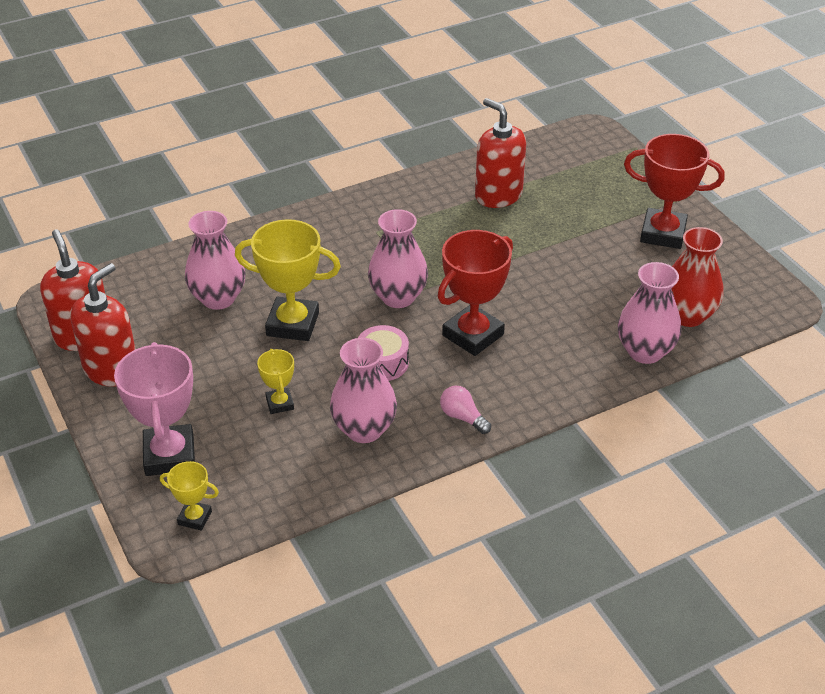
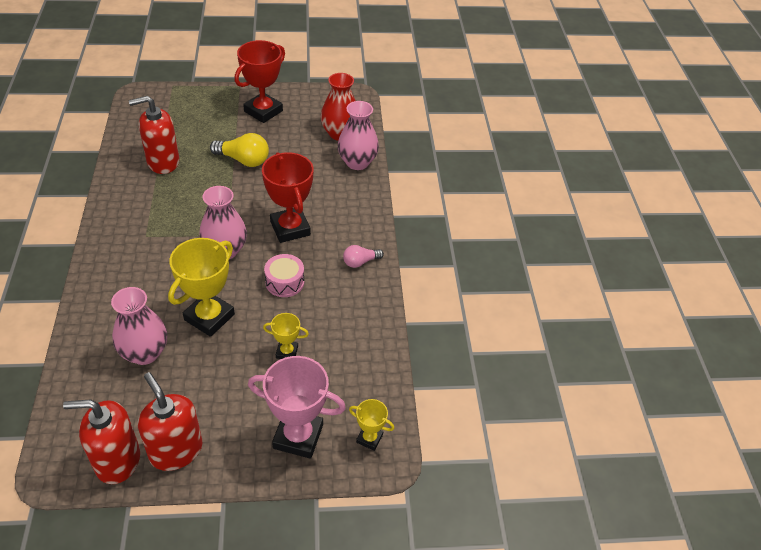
camera: 70 degrees left, 5 degrees up
(195, 518) = (369, 438): yellow trophy -> yellow trophy turned 75 degrees clockwise
(364, 429) = (341, 314): pink vase -> none
(557, 253) = (243, 160): none -> yellow light bulb

